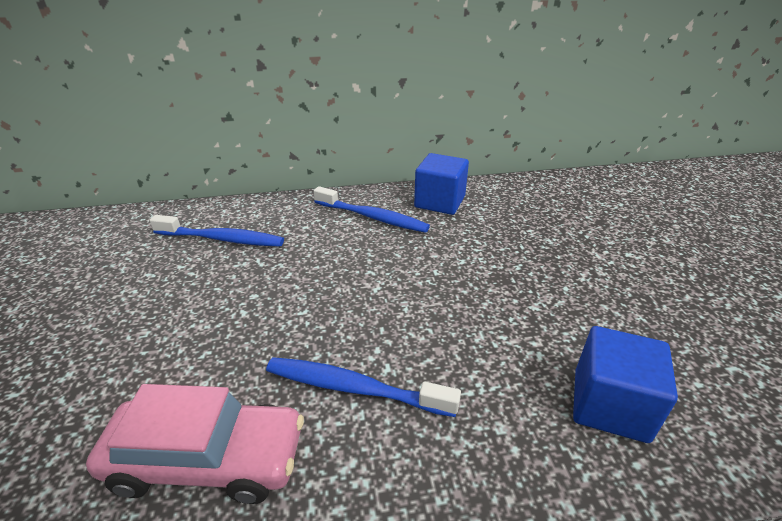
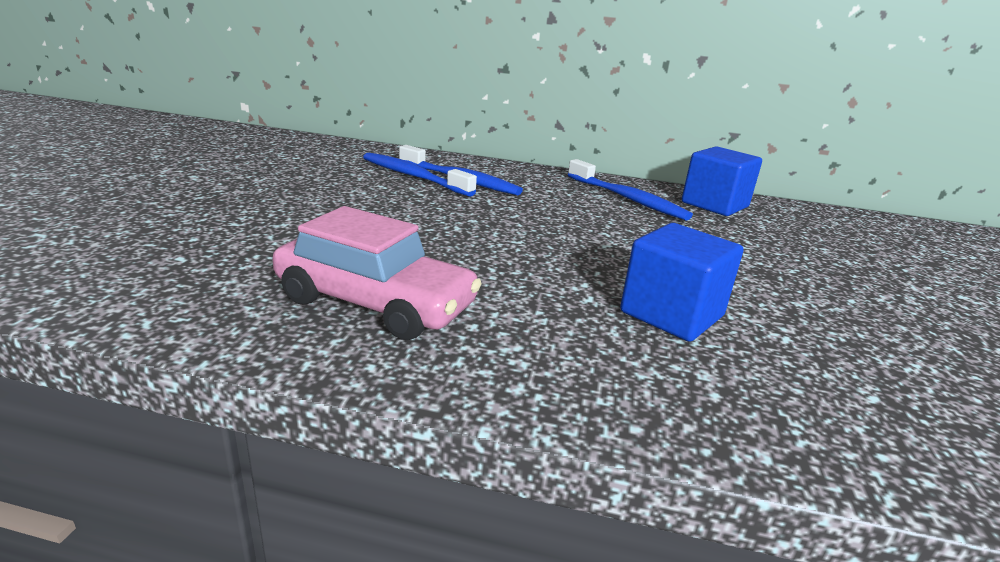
camera: 20 degrees right, 10 degrees down
(355, 388) = (546, 301): blue toothbrush -> blue toothbrush (413, 176)
(610, 405) = (867, 400): blue cube -> blue cube (671, 314)

